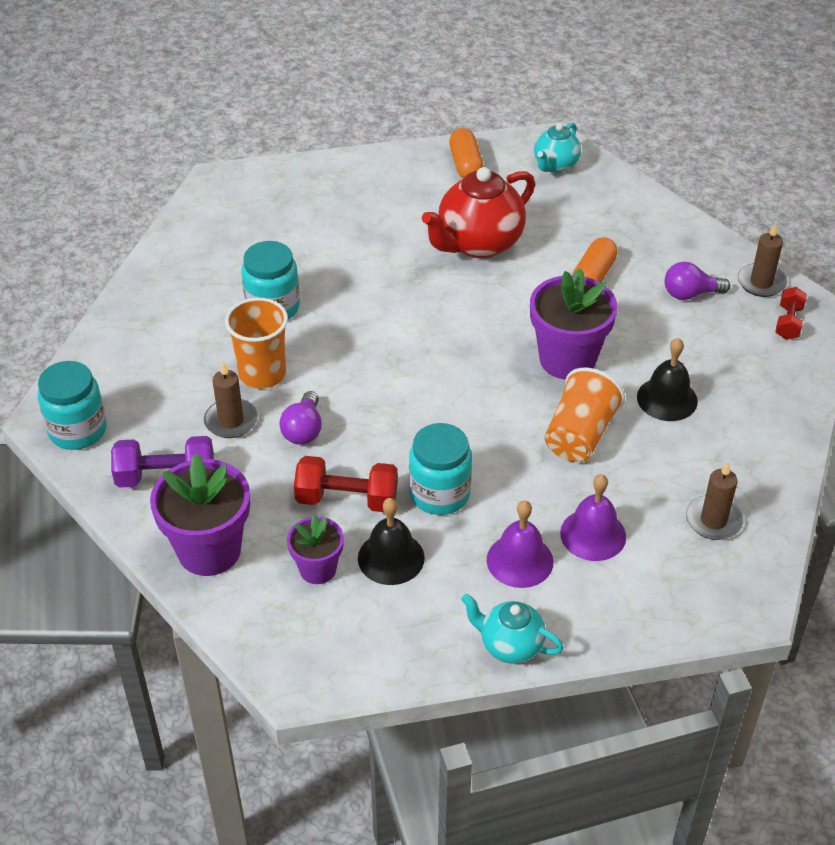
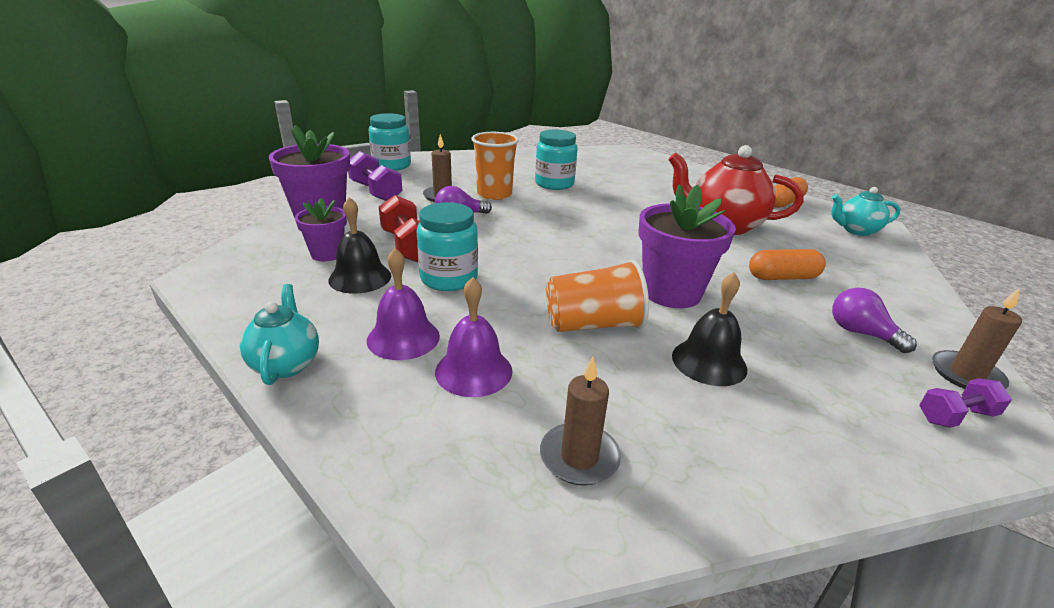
camera: 55 degrees right, 15 degrees down
(788, 323) = (956, 416): red dumbbell -> purple dumbbell

